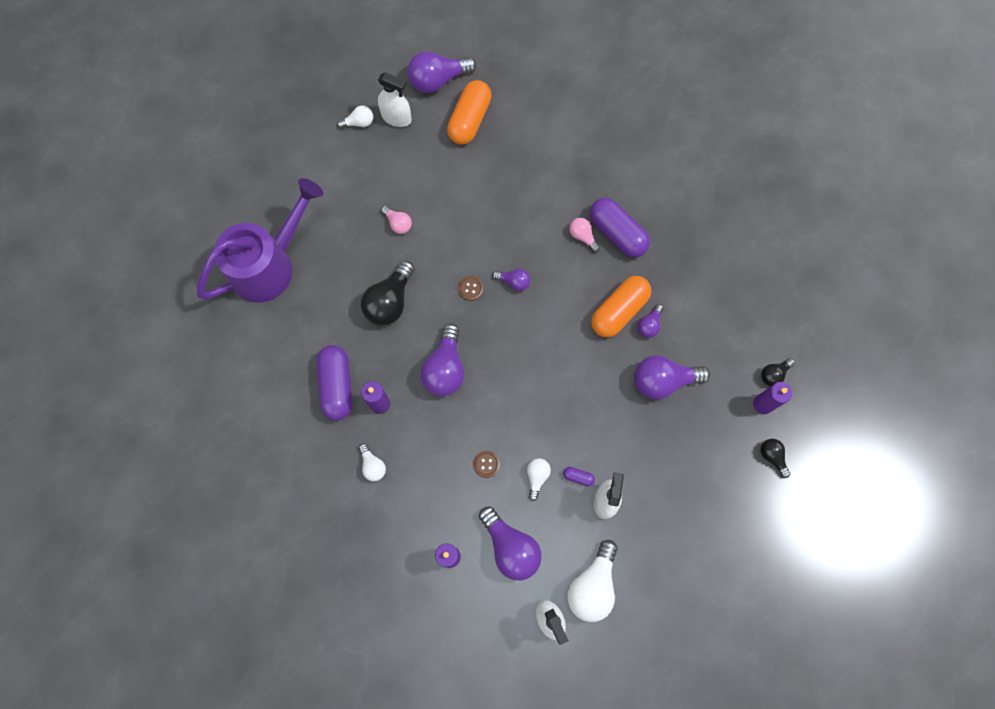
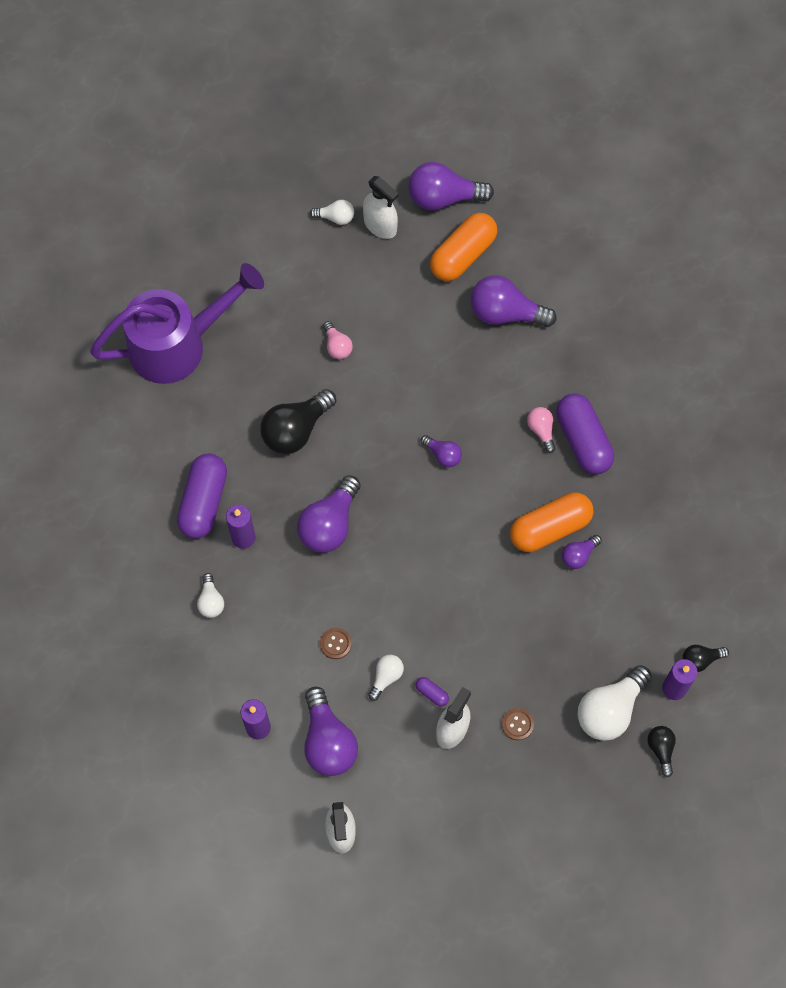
camera: 20 degrees right, 5 degrees down
(471, 288) = (391, 446): brown button -> brown button (517, 724)
(592, 585) = (402, 814): white light bulb -> white light bulb (610, 710)
(663, 381) = (569, 623): purple light bulb -> purple light bulb (505, 313)

